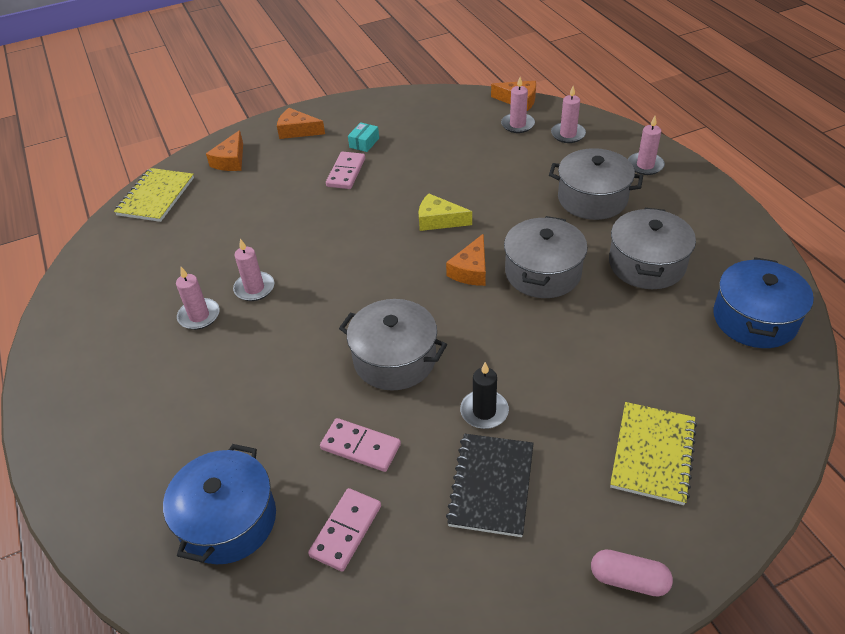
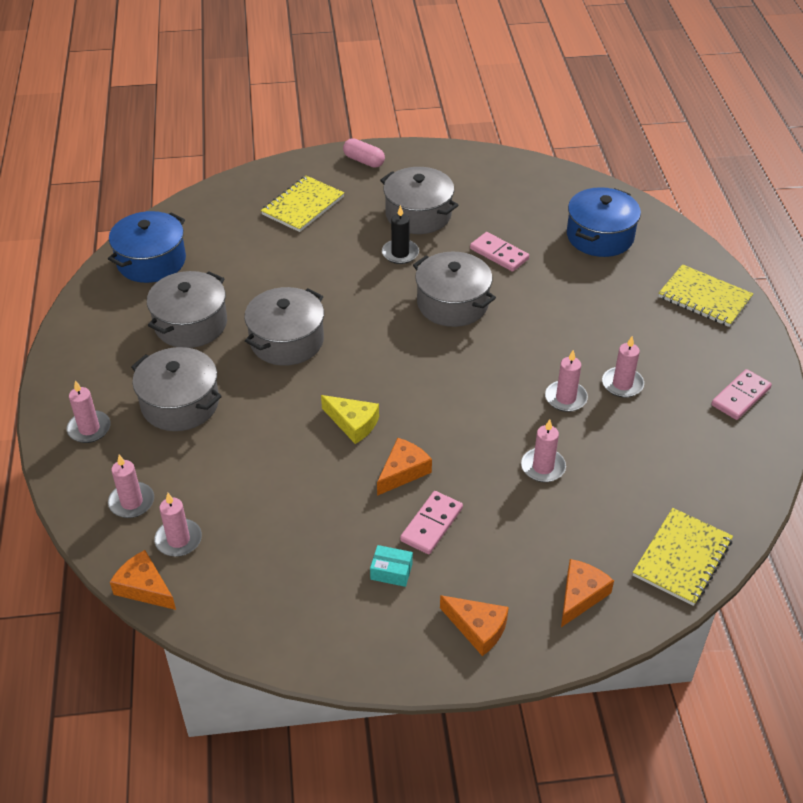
camera: 165 degrees left, 0 degrees up
(94, 450) = (704, 298): none -> yellow notebook
(268, 228) = (543, 467): none -> pink candle
(346, 531) = (521, 214): pink domino -> pink domino (740, 396)
(364, 143) = (391, 571): turquoise box -> turquoise box turned 60 degrees clockwise
(471, 270) = (350, 360): orange cheese -> orange cheese (403, 471)
(491, 485) = (418, 214): black notebook -> grey pot

